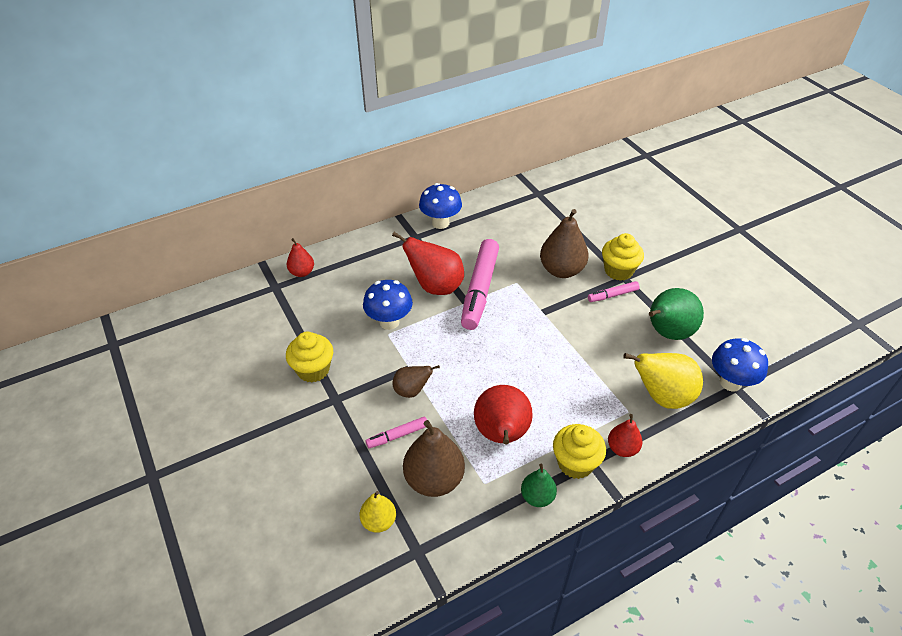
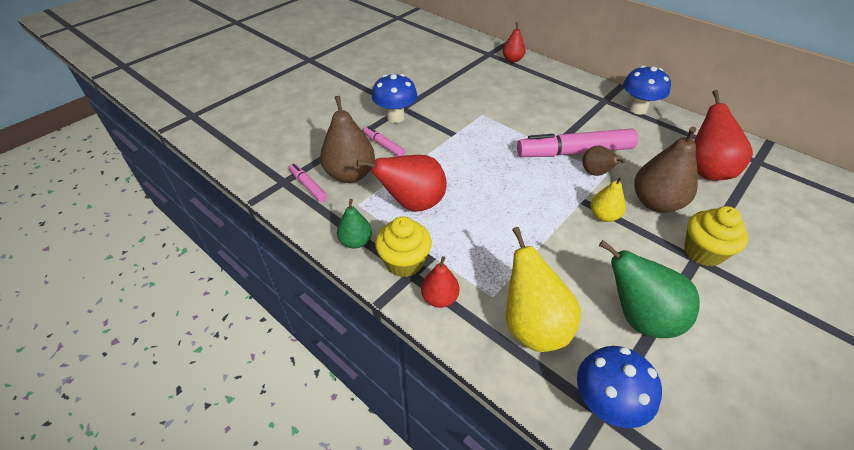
camera: 70 degrees right, 0 degrees up
(313, 370) = (423, 91): yellow cupcake -> none
(379, 521) = (304, 156): yellow pear -> yellow pear (603, 216)
(389, 322) = (495, 112): blue mushroom -> blue mushroom (395, 117)
(412, 391) = (431, 141): brown pear -> brown pear (595, 173)
(435, 286) = (555, 125): red pear -> red pear (706, 170)
(612, 295) = (657, 253): pink marker -> pink marker (308, 186)

